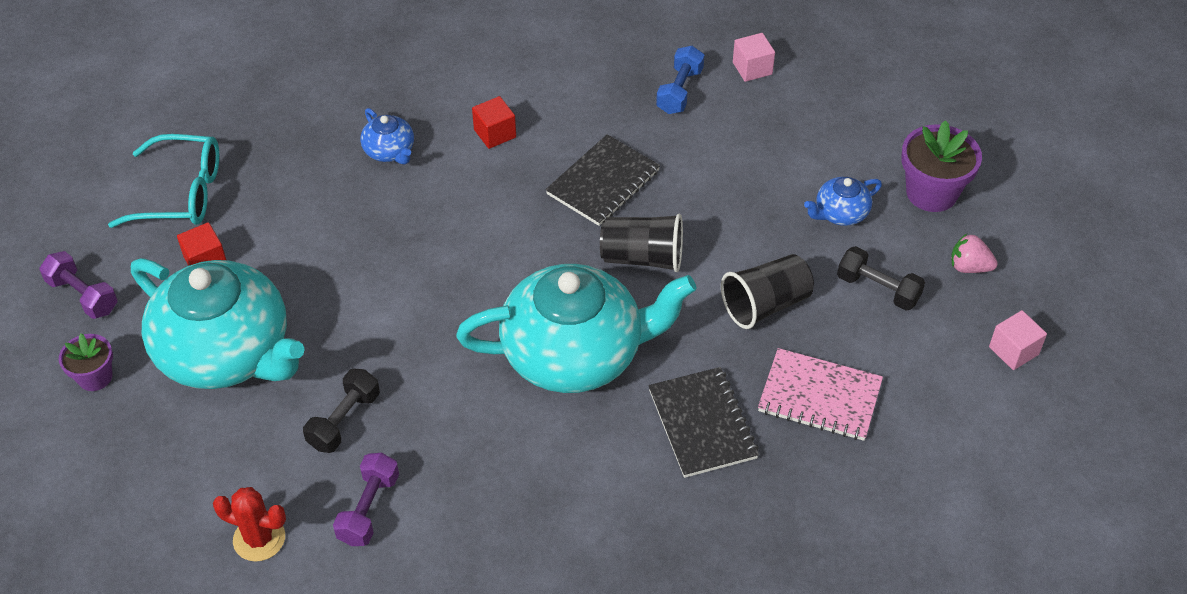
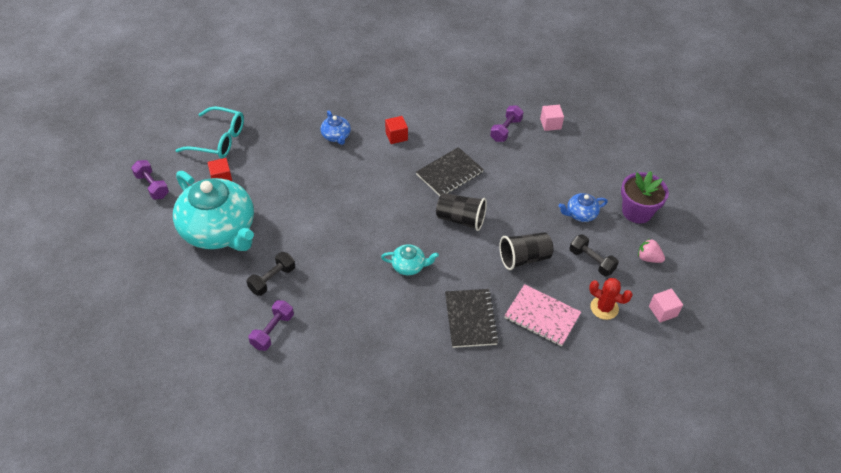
camera: 10 degrees right, 0 degrees up
(95, 377) = (146, 231): purple flower pot -> none
(259, 538) = (209, 335): red cactus -> red cactus (604, 308)
(575, 354) = (409, 266): turquoise teapot -> turquoise teapot, size x0.42
(679, 91) = (506, 130): blue dumbbell -> purple dumbbell

